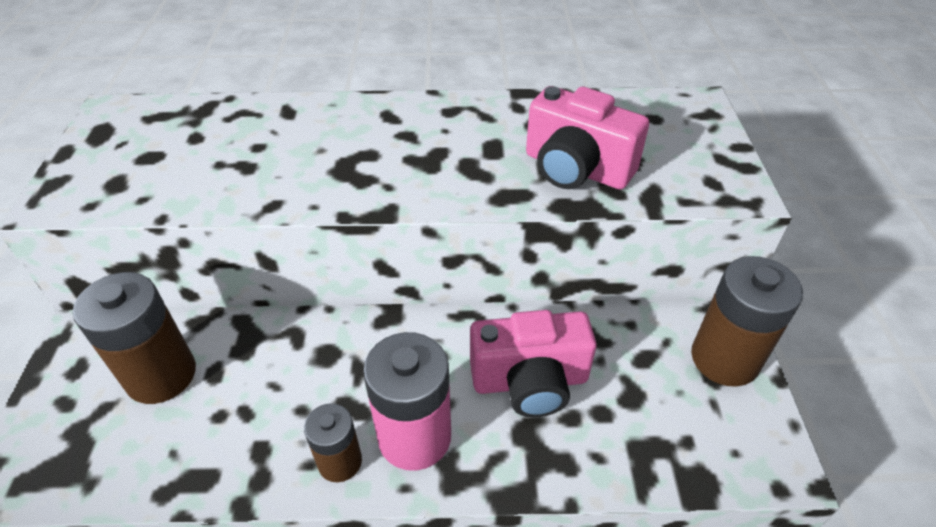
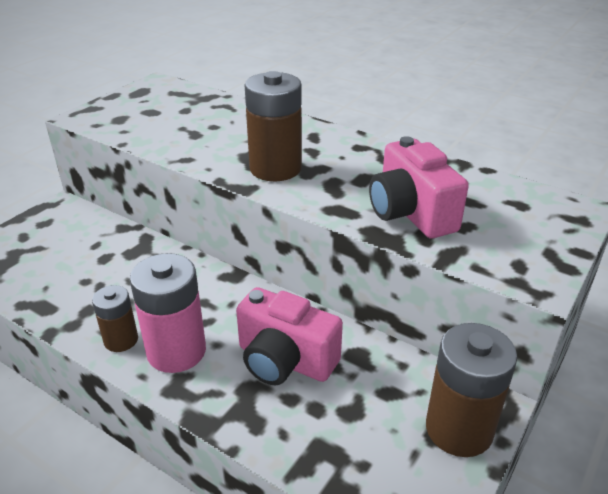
camera: 35 degrees right, 10 degrees down
(161, 375) = (78, 245): brown battery -> brown battery (275, 168)

